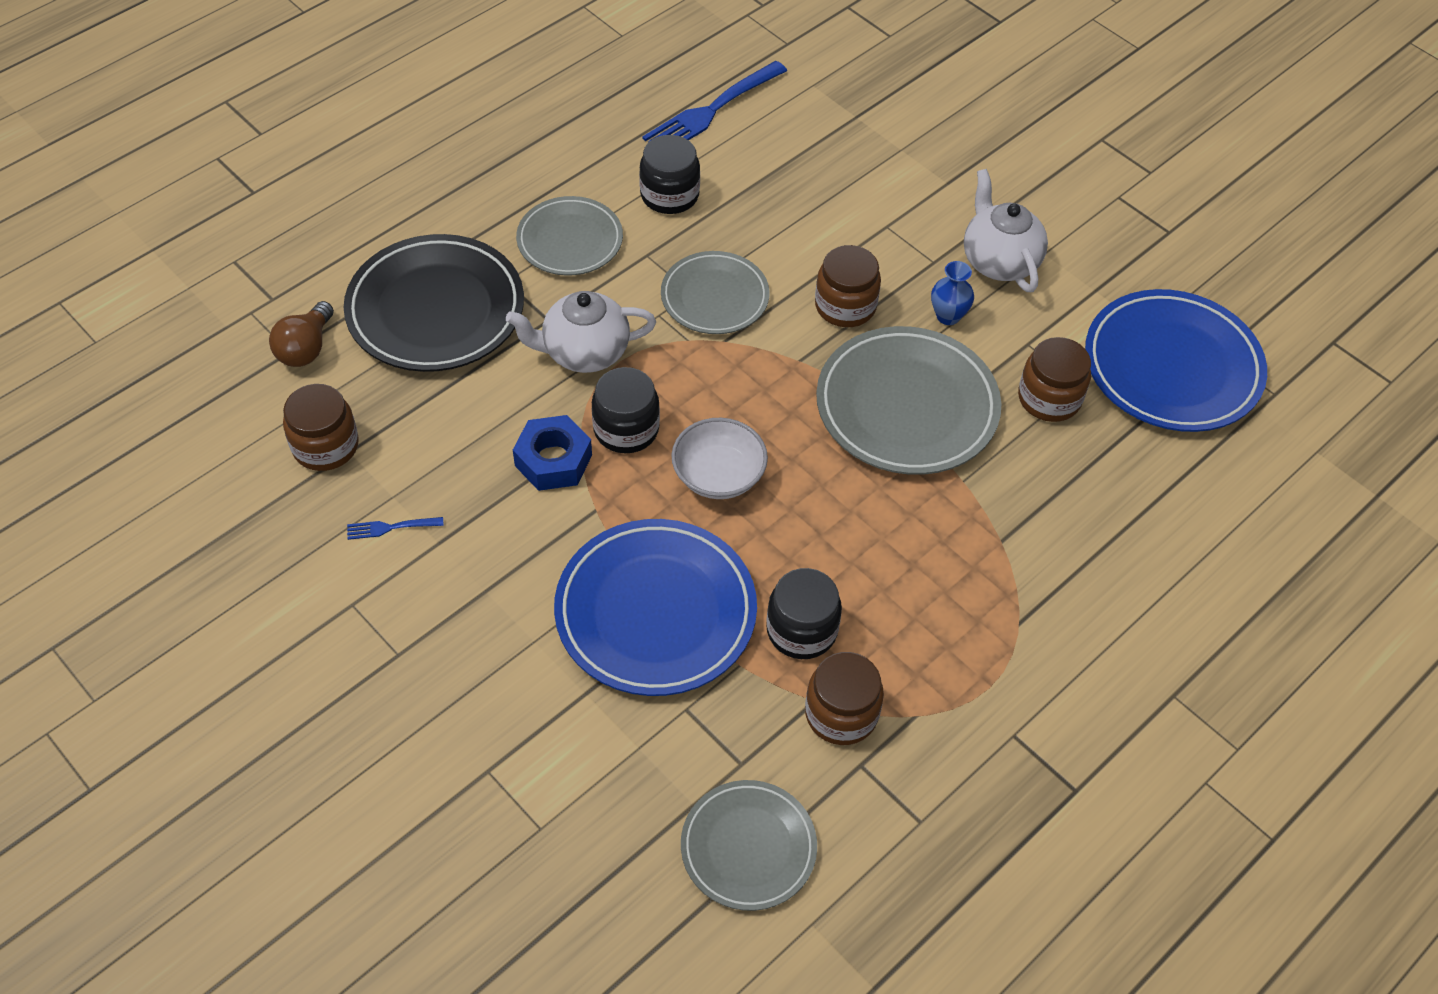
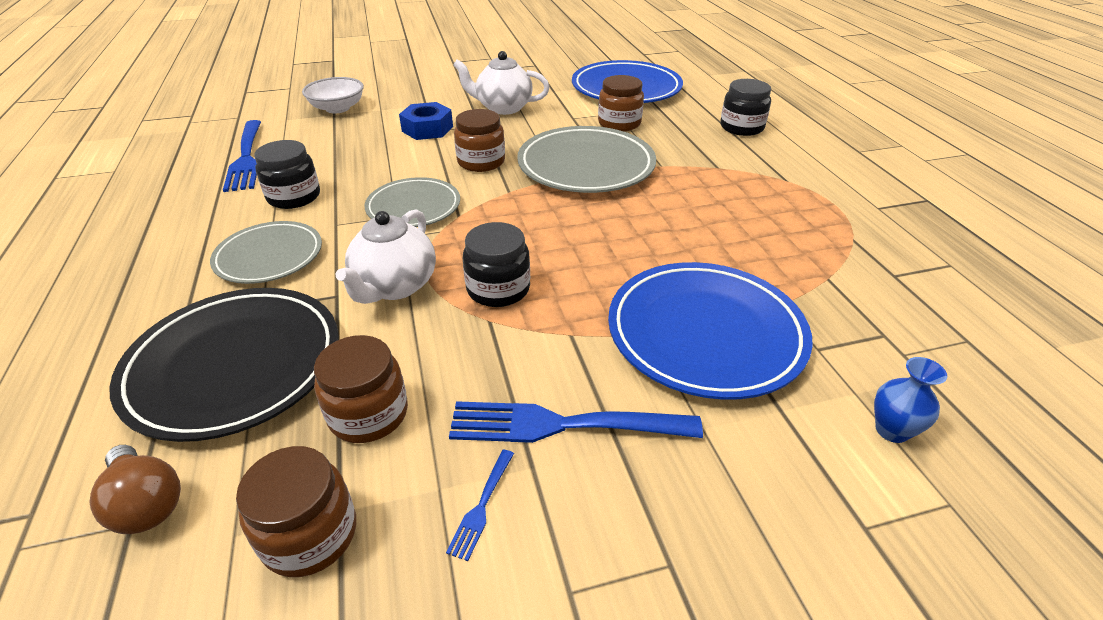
camera: 60 degrees left, 15 degrees down
(489, 546) = (565, 424): none -> blue fork
(553, 460) = (495, 343): blue nut -> blue nut (427, 129)
(718, 475) = (584, 257): white bowl -> white bowl (337, 108)
(748, 847) = (976, 358): grey plate -> none
(801, 630) = (757, 264): black jar -> black jar (741, 127)
(841, 714) = (844, 270): brown jar -> brown jar (368, 414)
(948, 316) = (527, 133): blue vase -> blue vase (891, 430)

